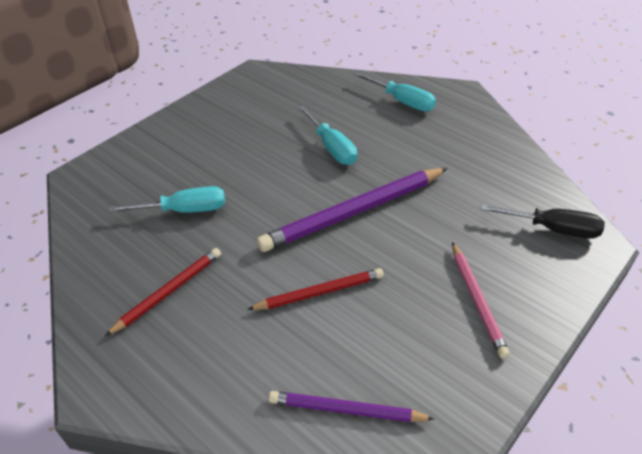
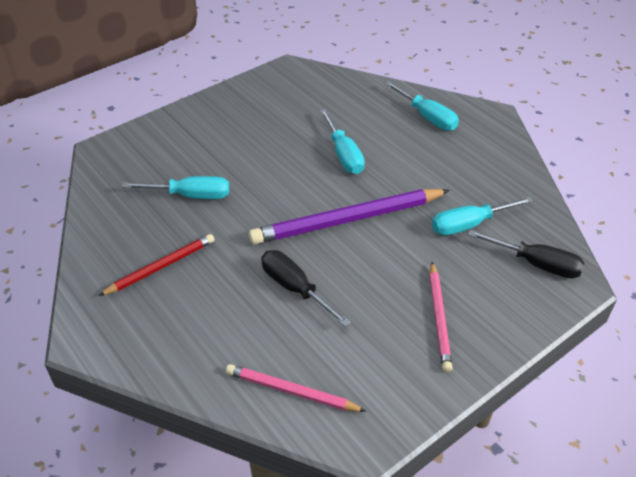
camera: 10 degrees right, 0 degrees up
(319, 292) = (295, 288): red pencil -> black screwdriver
(346, 410) = (291, 391): purple pencil -> pink pencil
(475, 199) = (469, 224): none -> turquoise screwdriver

